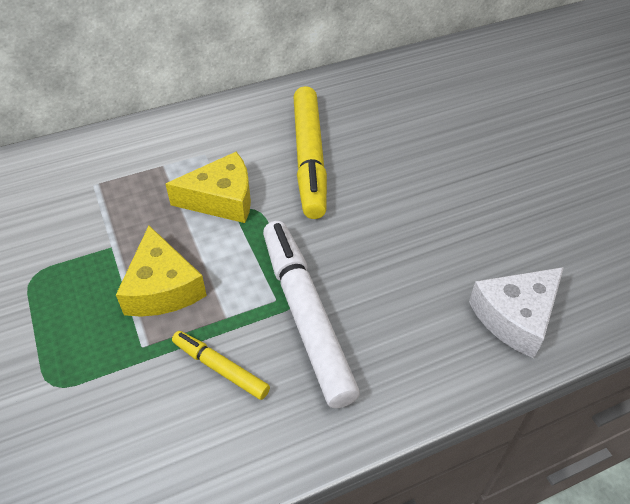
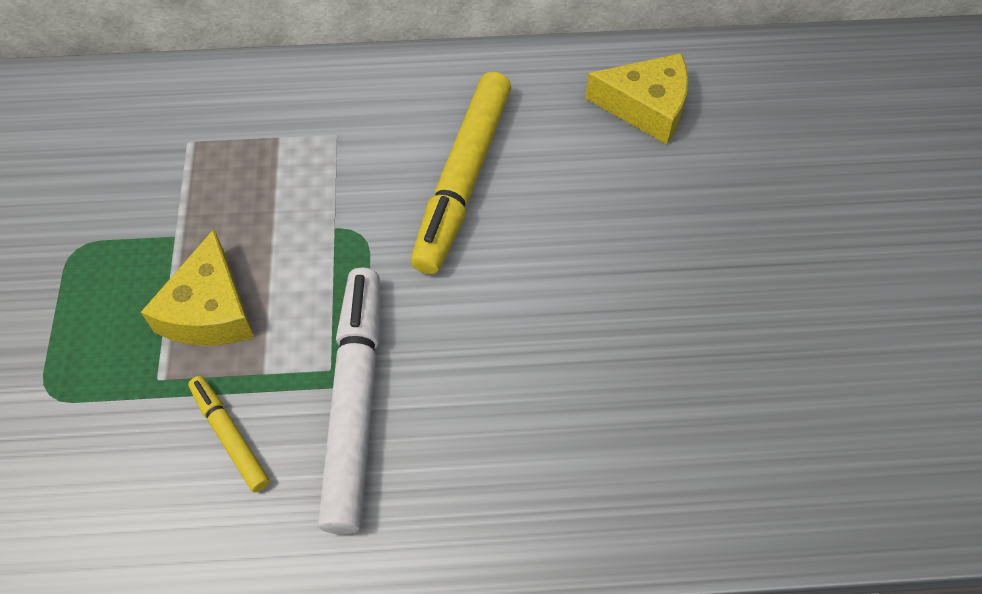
camera: 20 degrees right, 10 degrees up
(221, 199) = (328, 208): yellow cheese -> yellow cheese (646, 107)
(515, 317) = (608, 491): white cheese -> none

